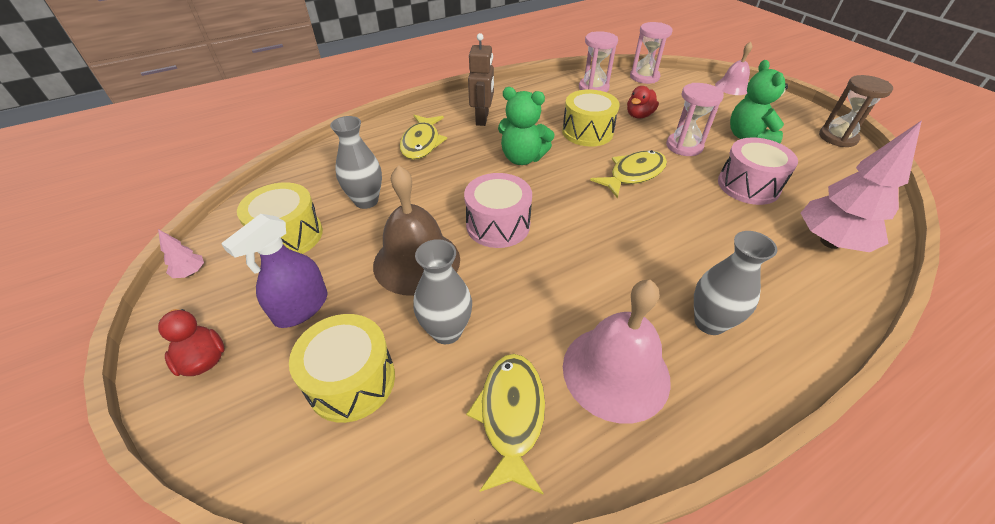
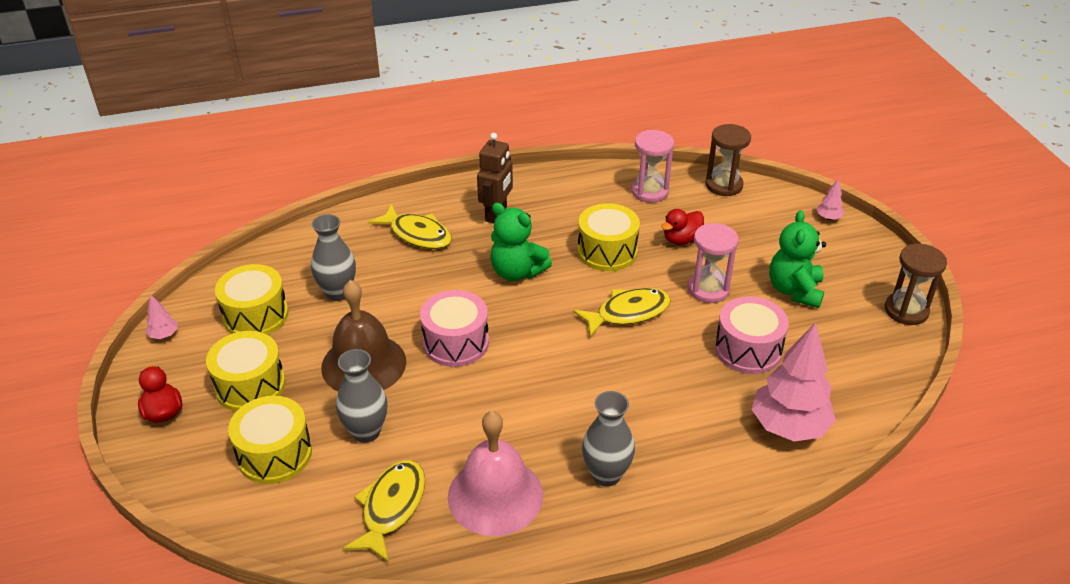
camera: 15 degrees right, 5 degrees down
(301, 307) = (250, 386): purple spray bottle -> yellow drum
(421, 143) = (417, 234): yellow fish -> yellow fish turned 75 degrees counterclockwise
(644, 77) = (723, 185): pink hourglass -> brown hourglass
(732, 87) = (828, 218): pink bell -> pink tree

